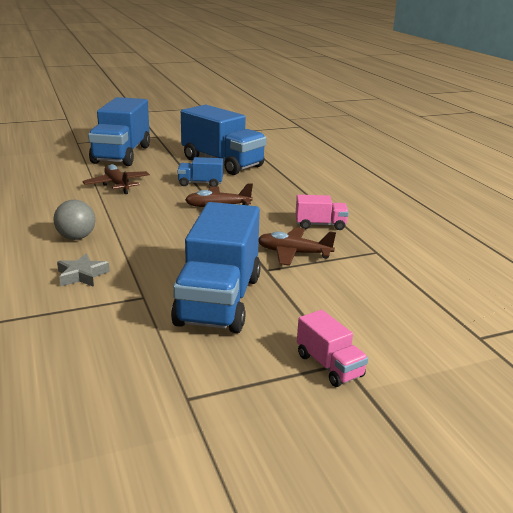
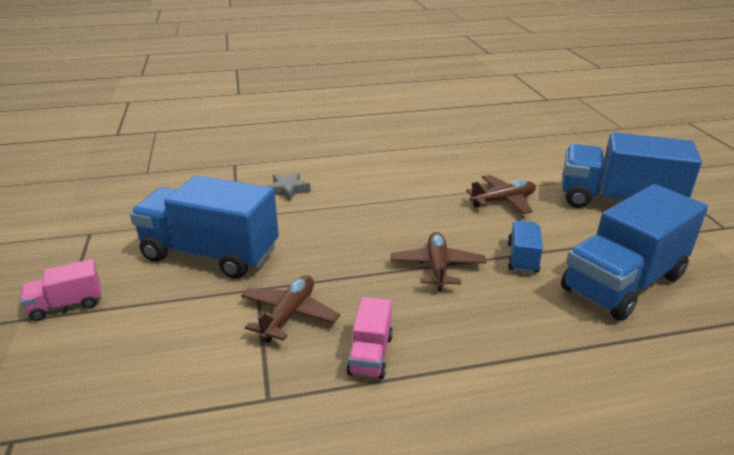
camera: 100 degrees right, 5 degrees up
(76, 237) = (363, 184): grey ball -> none

